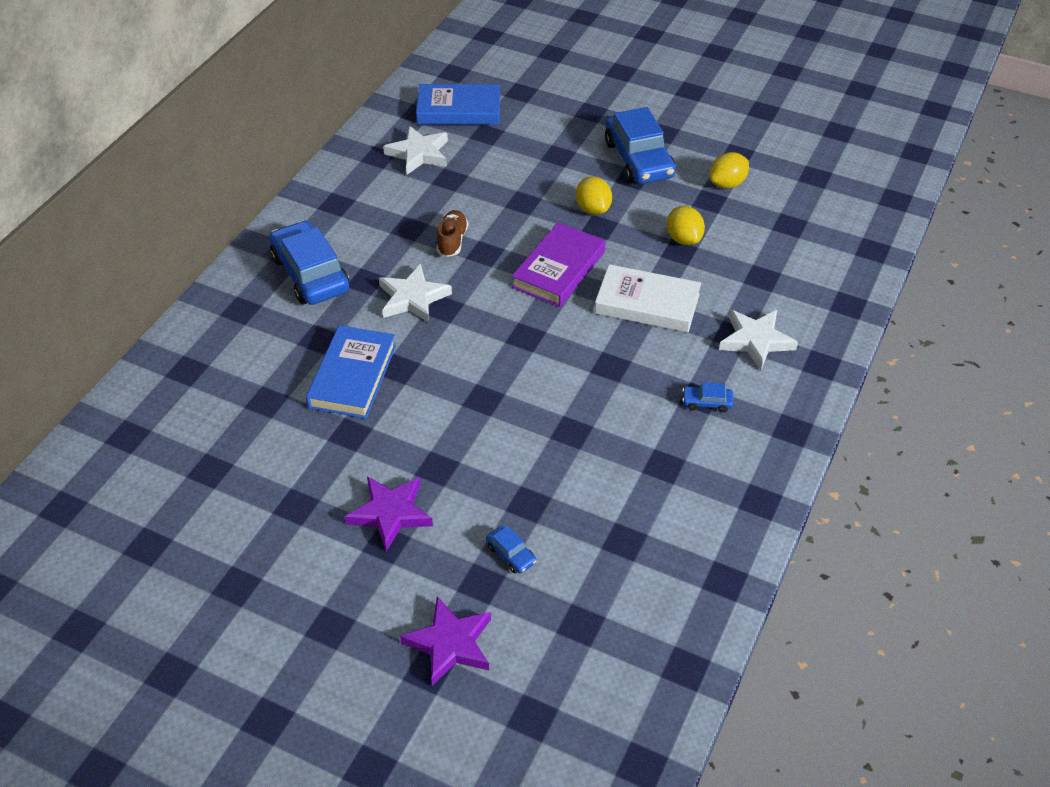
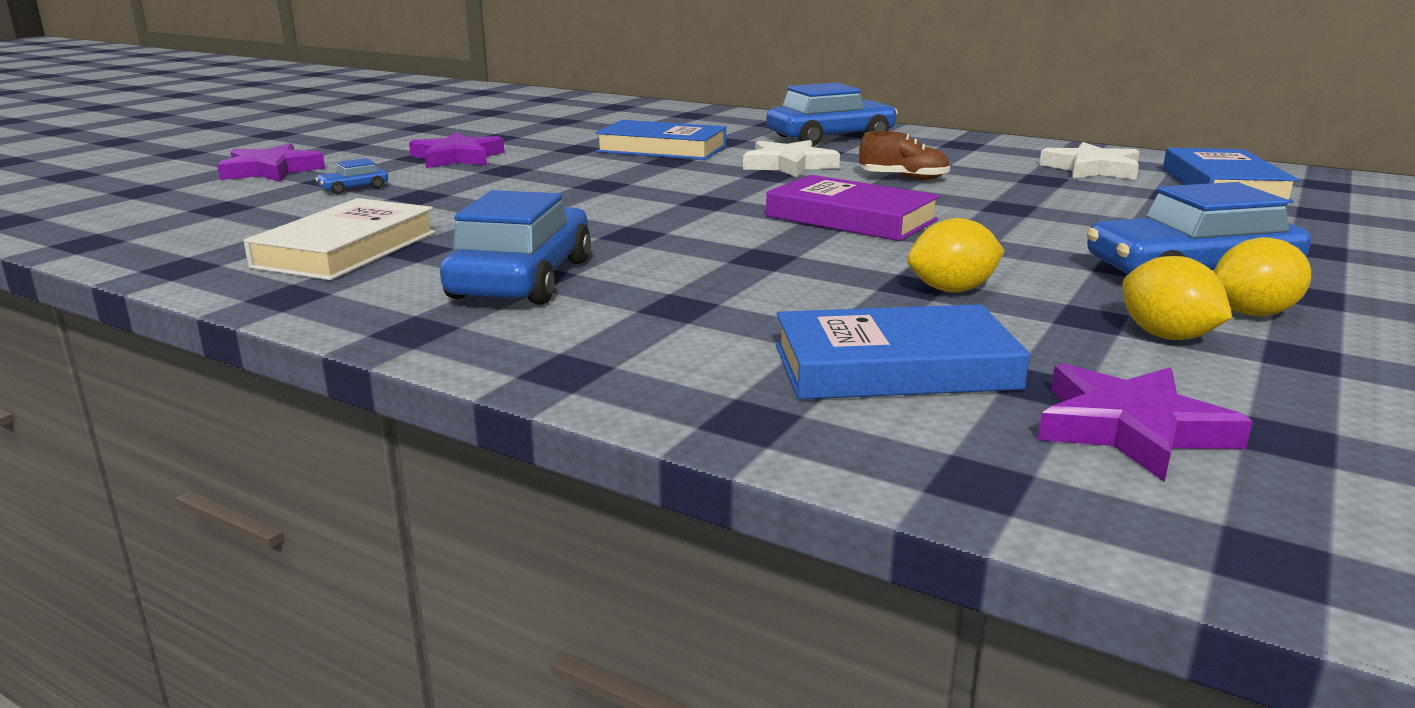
camera: 95 degrees right, 25 degrees down
(593, 209) = (1012, 239): yellow lemon -> yellow lemon (1253, 313)
(647, 304) = (769, 258): white book -> white book (346, 249)
(707, 402) = (522, 279): blue car -> blue car, size x2.35
(756, 341) = (655, 322): white star -> none
(785, 263) = (894, 367): none -> blue book
(821, 210) = (1131, 429): none -> purple star

